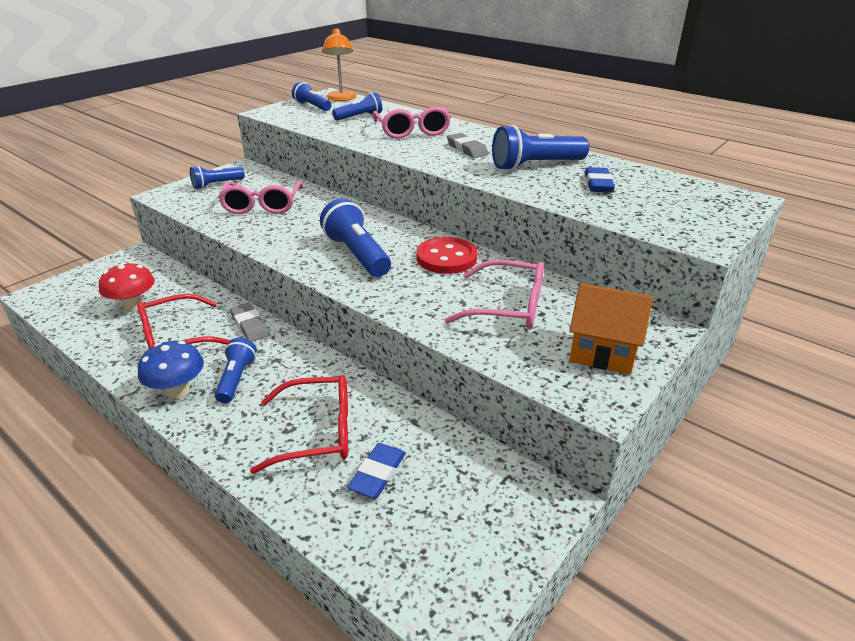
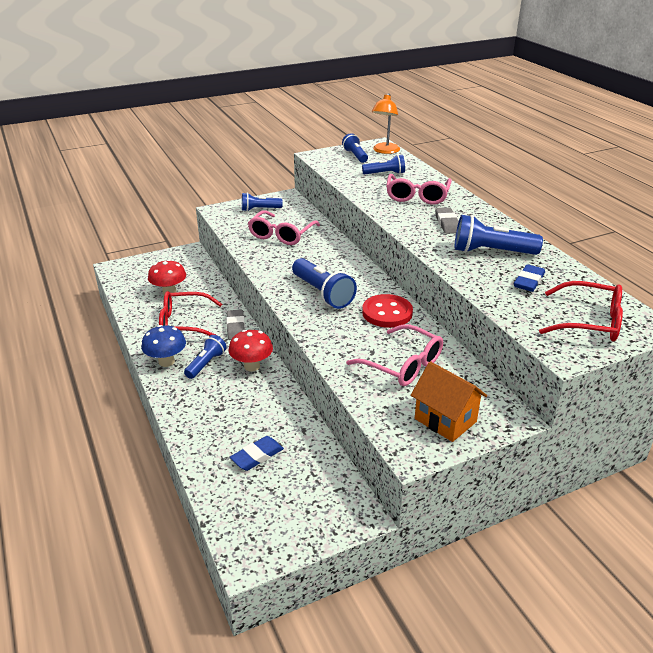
camera: 25 degrees right, 0 degrees up
(299, 365) = (252, 366): none -> red mushroom
(317, 432) = (236, 416): red glasses -> red glasses (589, 322)
(357, 254) = (322, 293): blue flashlight -> blue flashlight turned 150 degrees clockwise

